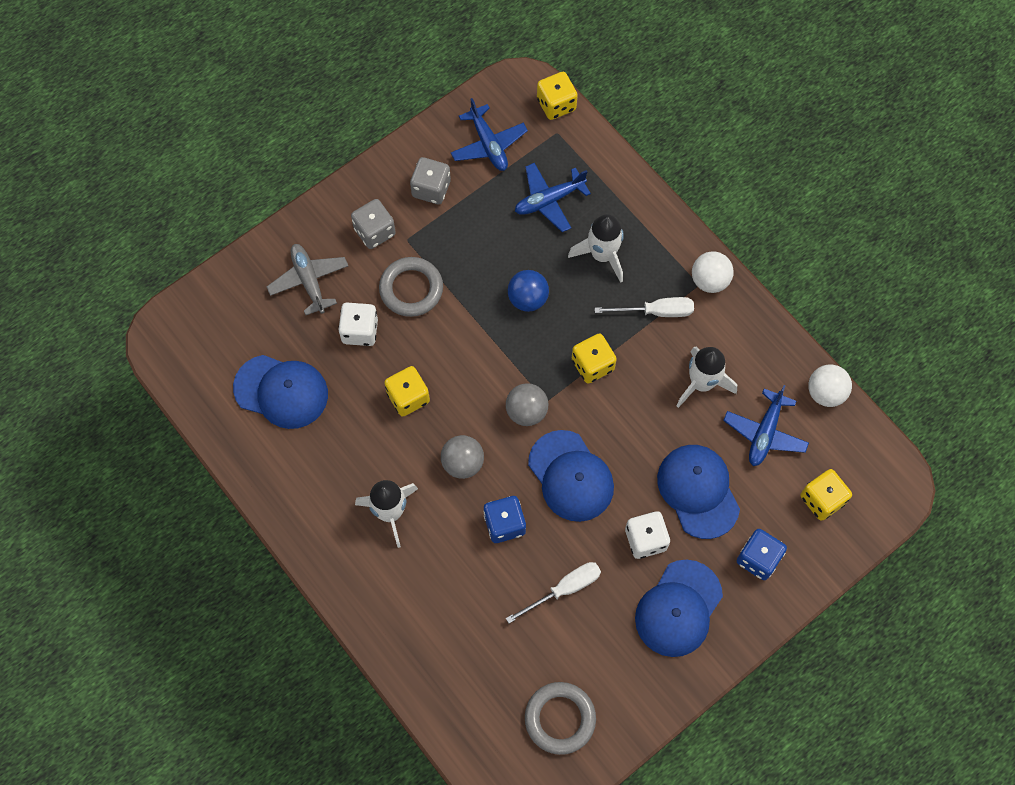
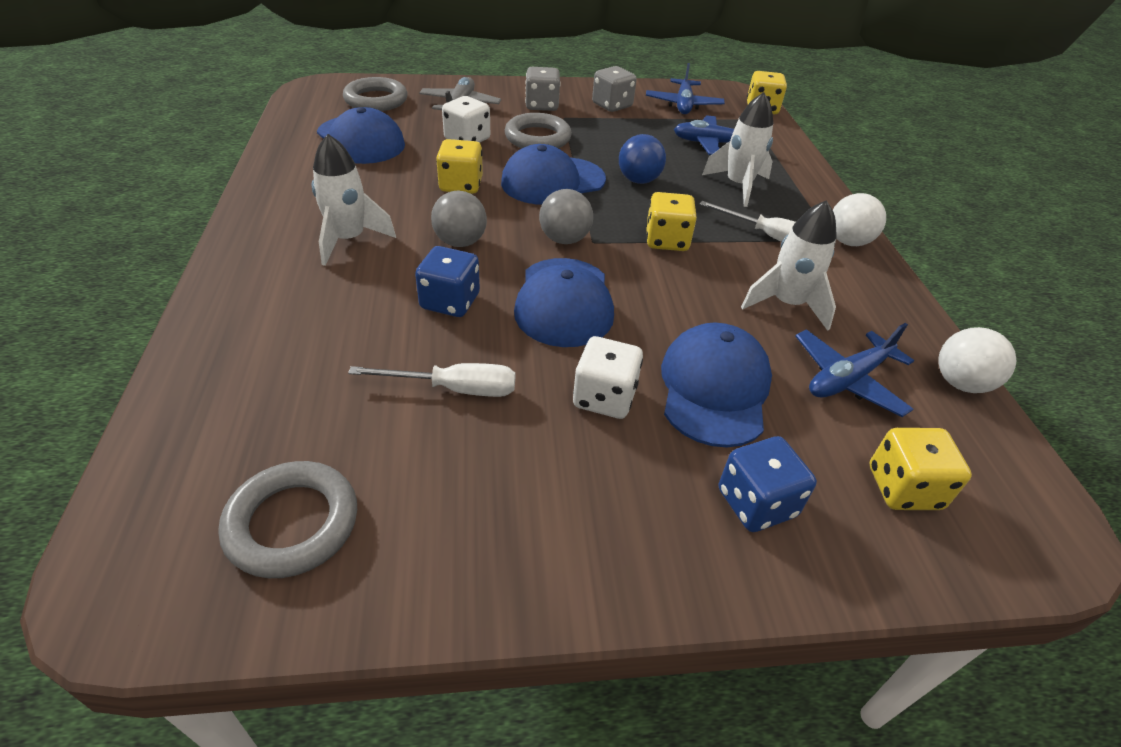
camera: 30 degrees right, 25 degrees down
(233, 322) = (376, 100): none -> grey ring
(678, 608) = (588, 494): blue cap -> blue cap (553, 181)

